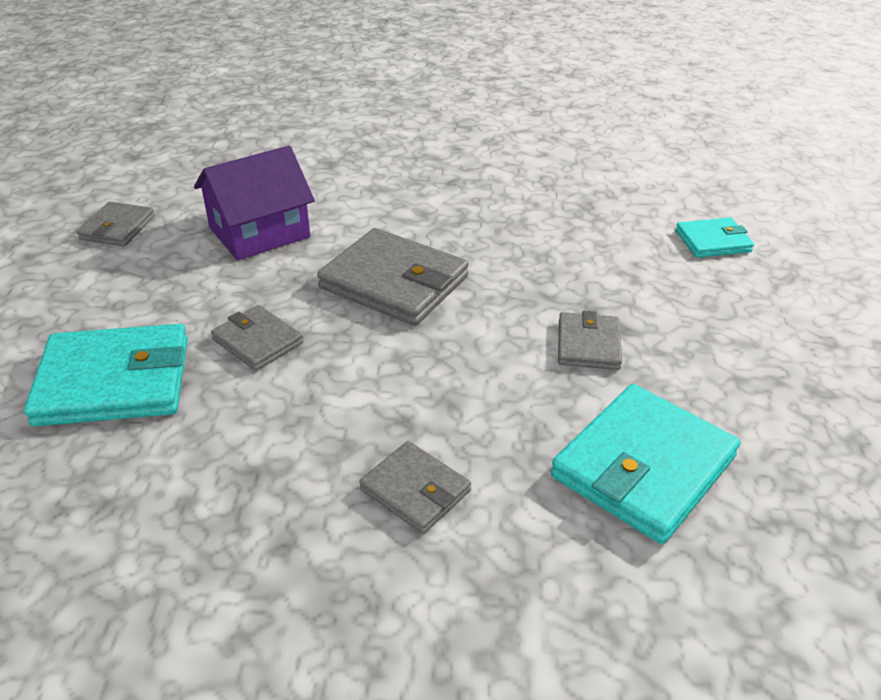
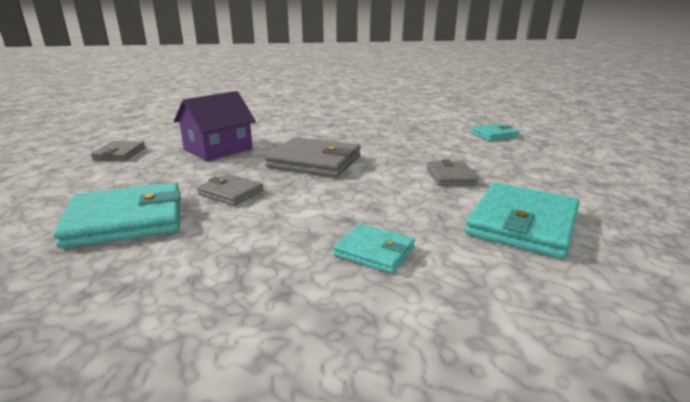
camera: 10 degrees left, 15 degrees down
(415, 490) = (374, 251): grey wallet -> turquoise wallet

